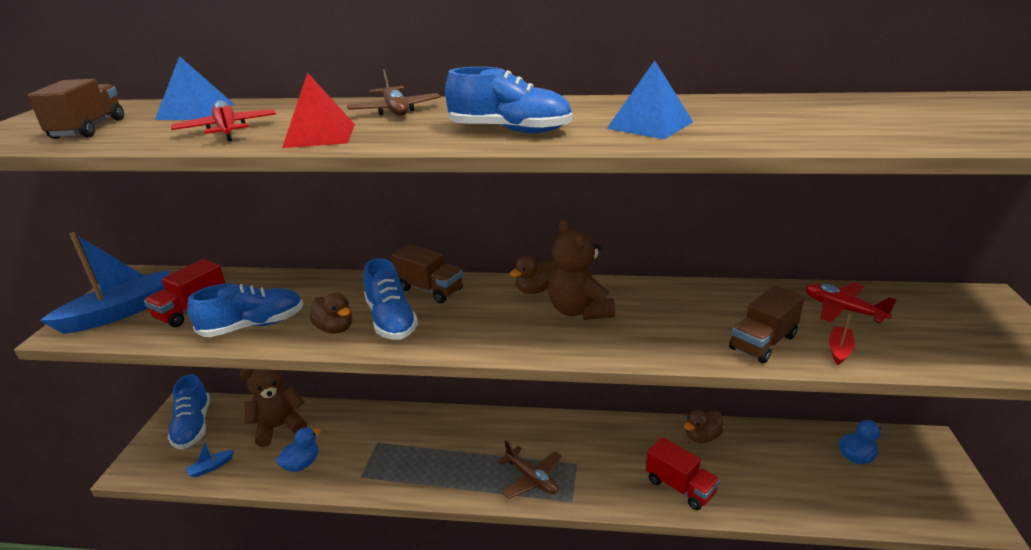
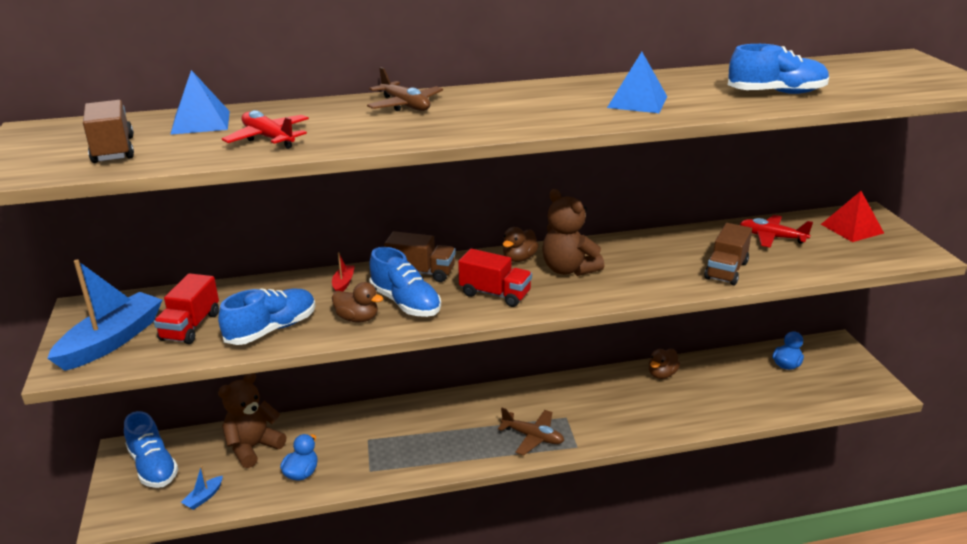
camera: 20 degrees left, 0 degrees up
(319, 135) = (368, 135): red pyramid -> red pyramid (852, 228)
(510, 131) = (531, 116): blue shoe -> blue shoe (776, 93)
(680, 487) = (661, 416): red truck -> red truck (495, 294)
(839, 350) = (782, 267): red boat -> red boat (343, 283)

